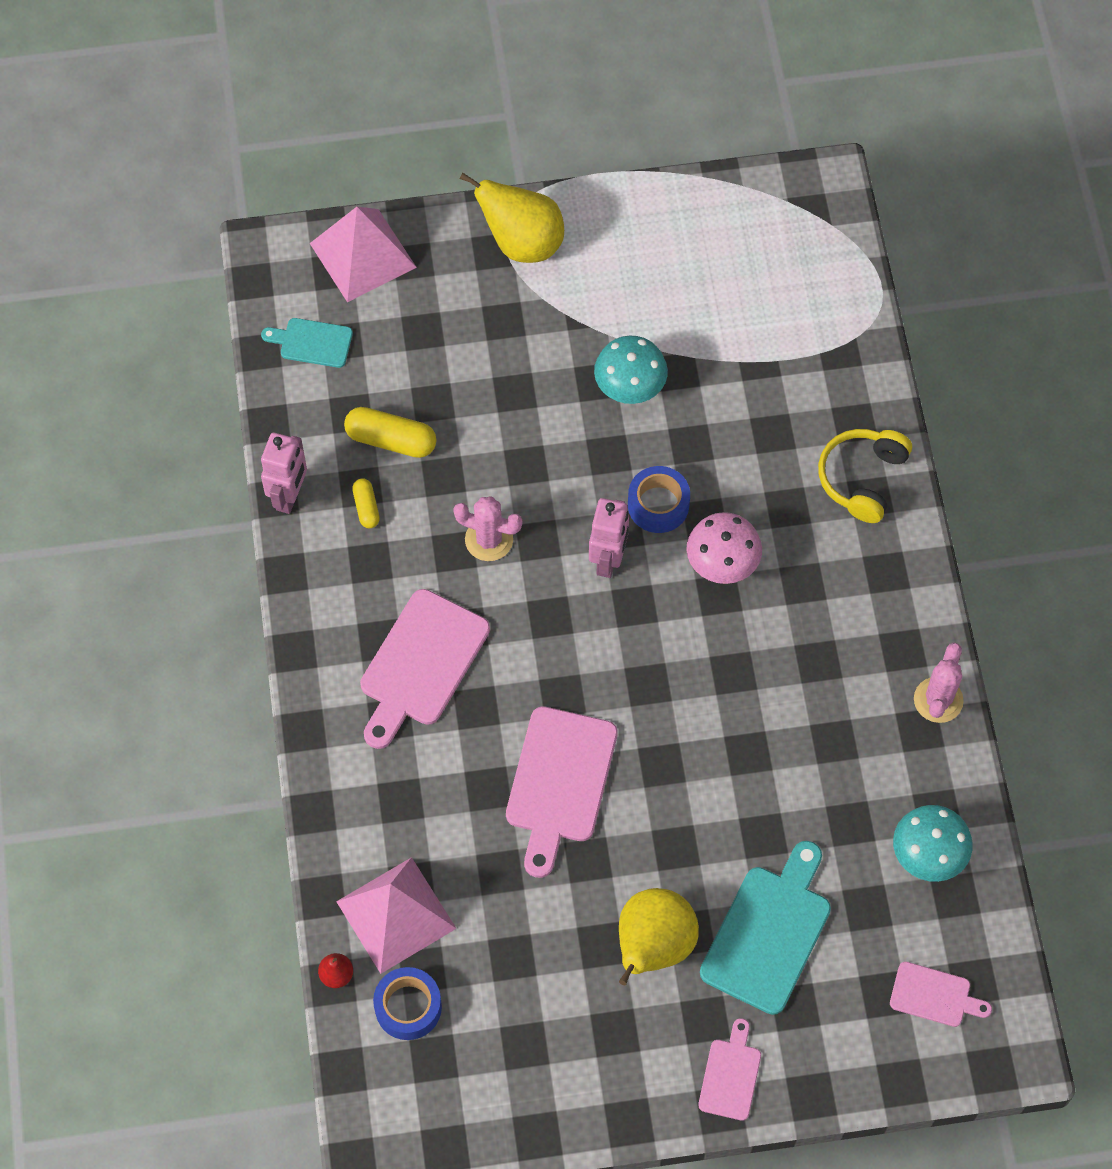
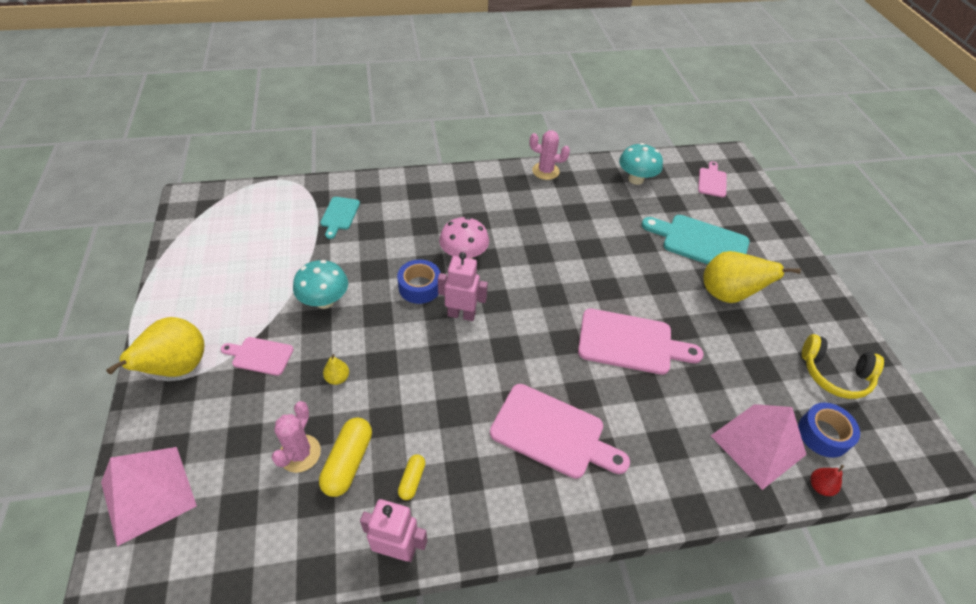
camera: 95 degrees left, 15 degrees down
(312, 342) = (233, 537): turquoise cutting board -> turquoise cutting board (339, 215)
(366, 507) = (412, 480): yellow capsule -> yellow capsule turned 60 degrees counterclockwise
(489, 540) = (444, 387): pink cactus -> pink cactus (300, 453)
(504, 417) = (337, 378): none -> yellow pear
(731, 1075) = (790, 261): pink cutting board -> pink cutting board (260, 355)
(862, 478) = (406, 193): yellow headphones -> yellow headphones (834, 374)

